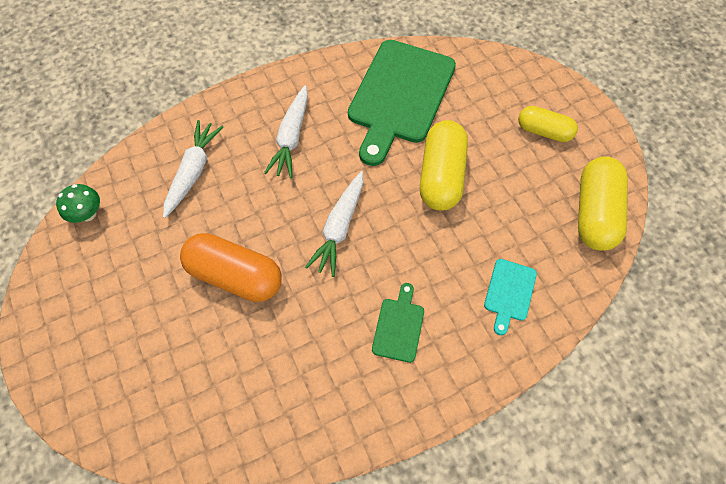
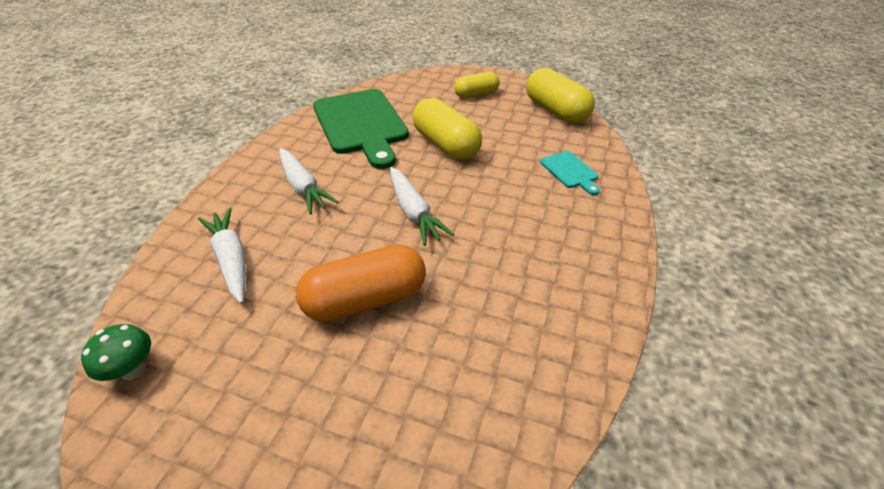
camera: 45 degrees left, 20 degrees down
(399, 326) = (535, 235): green cutting board -> none

